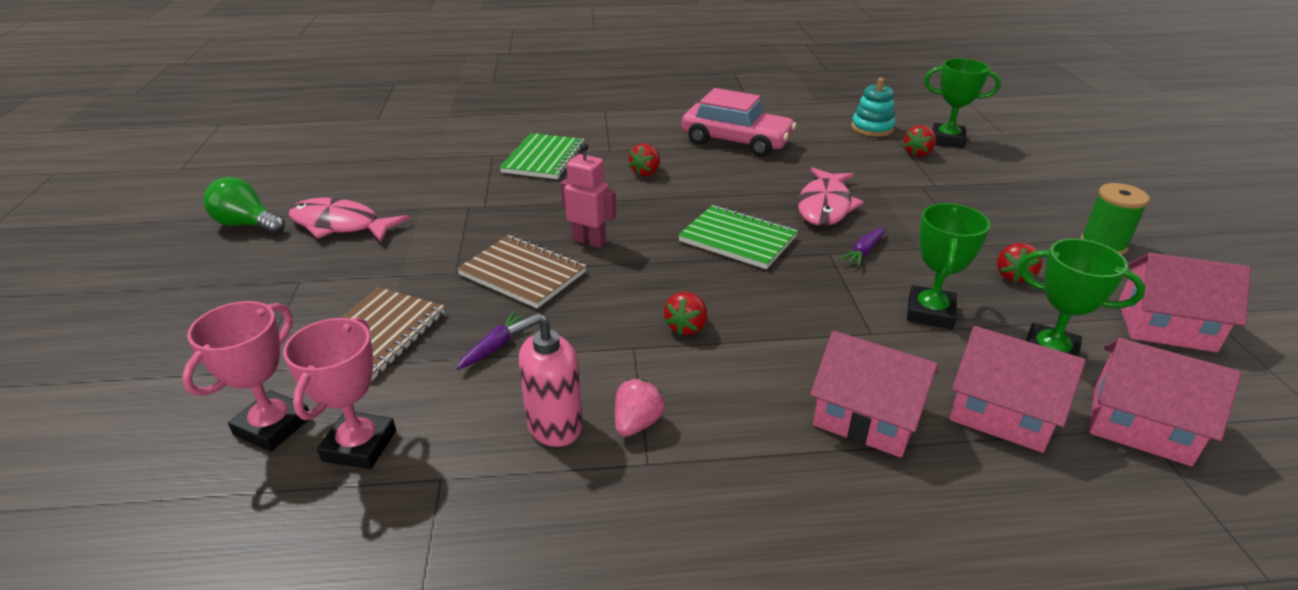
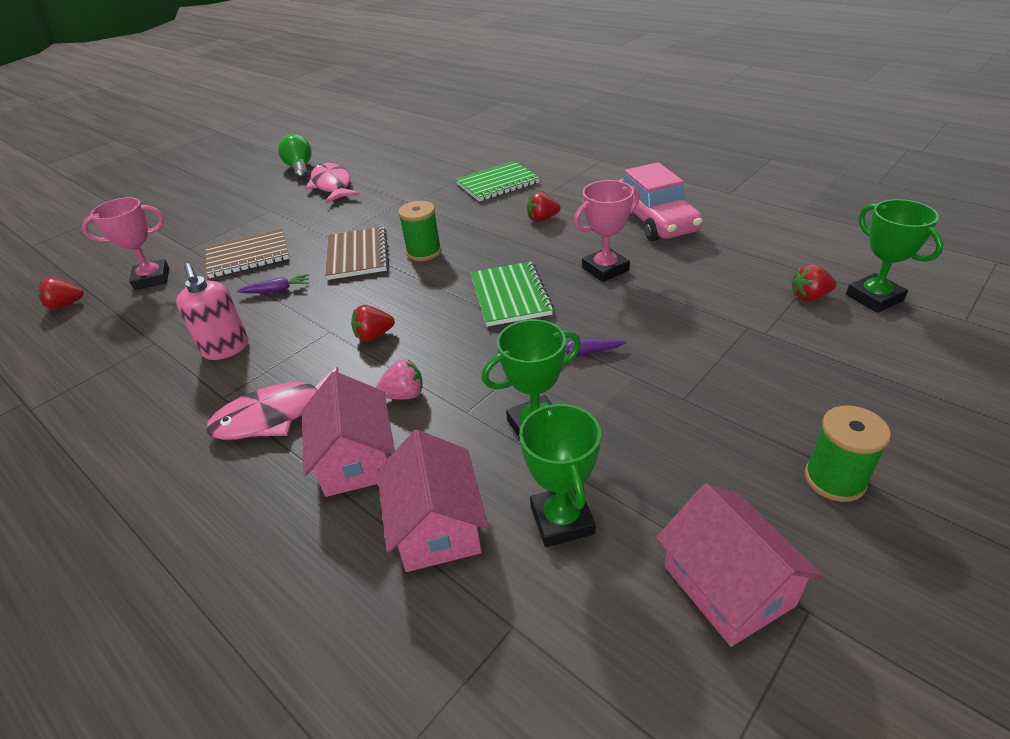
camera: 50 degrees right, 5 degrees up
(359, 446) = (158, 307): pink trophy -> pink trophy (605, 269)
(554, 426) = (226, 348): pink soap dispenser -> pink soap dispenser turned 135 degrees counterclockwise
(589, 241) = (424, 252): pink robot -> green spool
(637, 423) = (255, 373): pink strawberry -> pink strawberry (404, 395)
(825, 206) = (623, 303): pink fish -> pink fish (276, 415)
(872, 128) = (809, 255): turquoise stacking toy -> none
(1013, 276) = (668, 446): red strawberry -> red strawberry (66, 305)
(1140, 425) = (515, 624): pink house -> none

